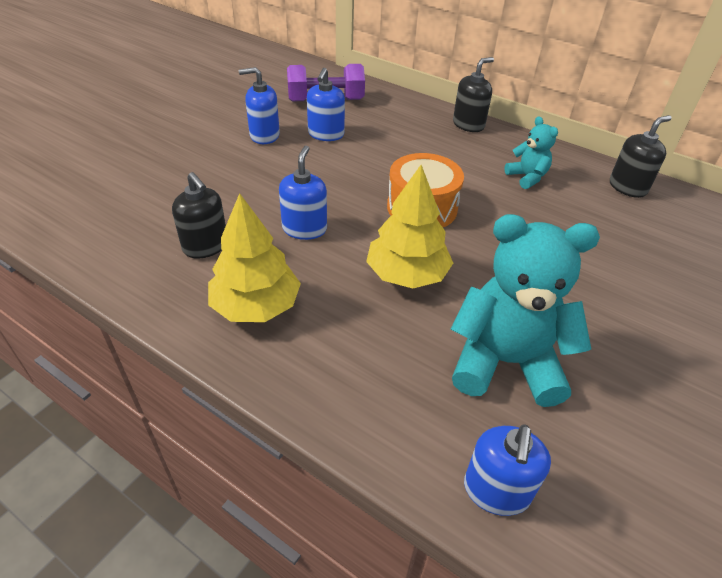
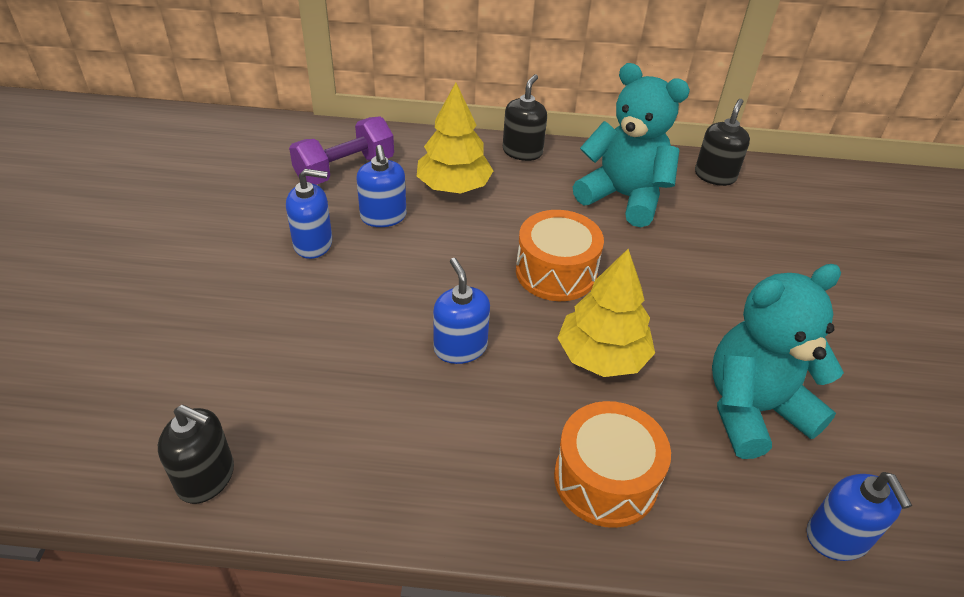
camera: 30 degrees left, 0 degrees up
(206, 246) = (371, 417): black soap dispenser -> black soap dispenser (206, 477)
(256, 306) = (488, 463): yellow tree -> yellow tree (454, 187)
(264, 135) = (313, 244): blue soap dispenser -> blue soap dispenser turned 150 degrees counterclockwise
(332, 354) = (605, 479): none -> orange drum
(527, 177) = (624, 197): turquoise teddy bear -> turquoise teddy bear, size x2.00

